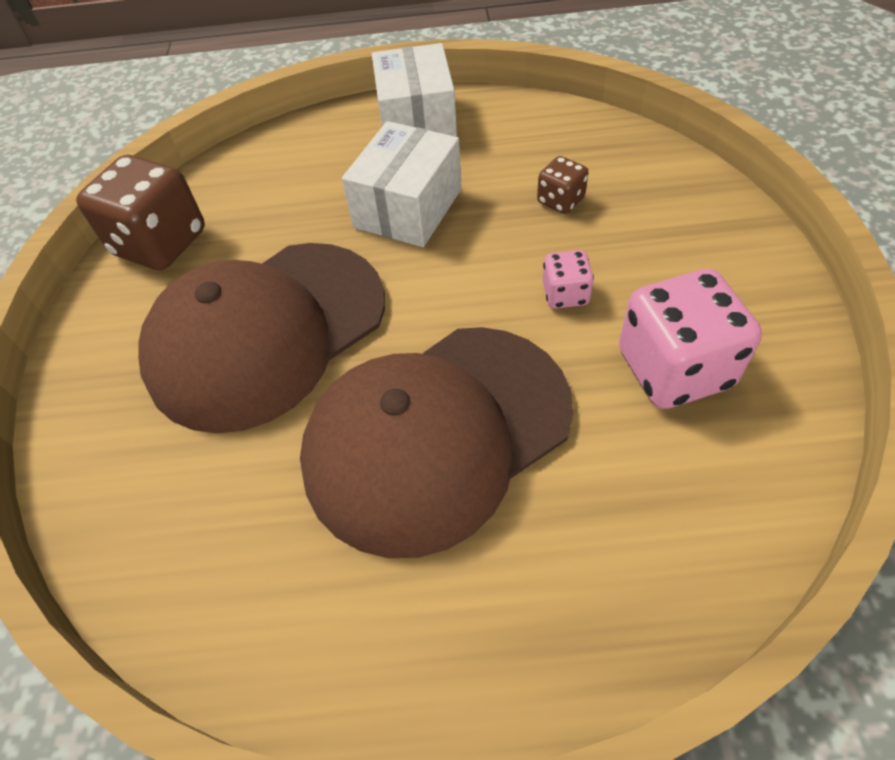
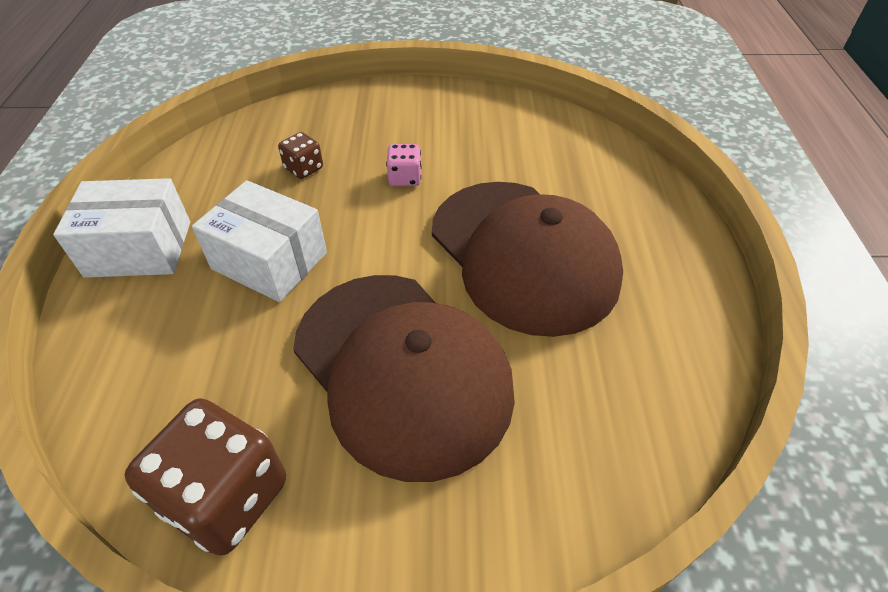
camera: 90 degrees left, 5 degrees down
(674, 369) = (479, 141): pink dice -> none

